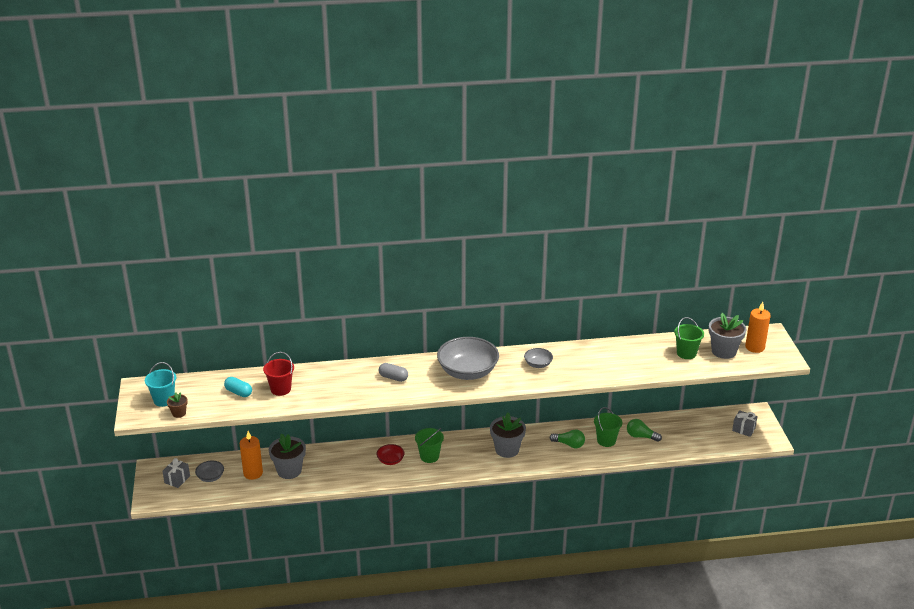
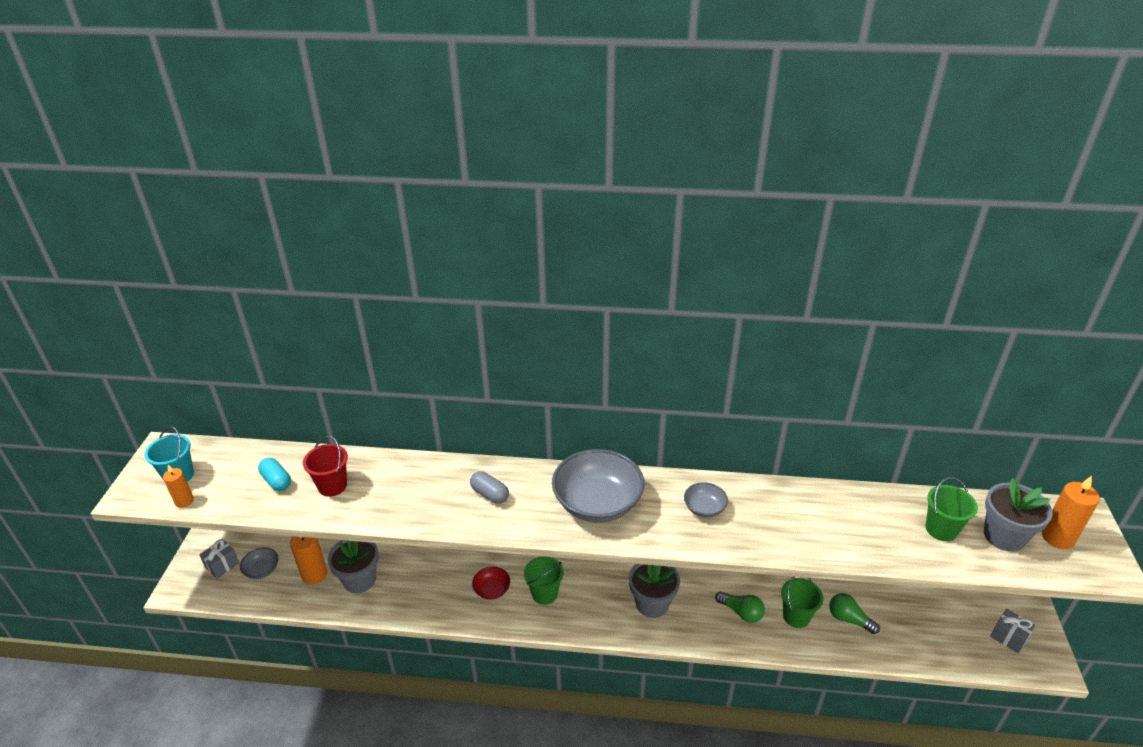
camera: 15 degrees right, 5 degrees up
(179, 413) = (184, 501): brown flower pot -> orange candle

